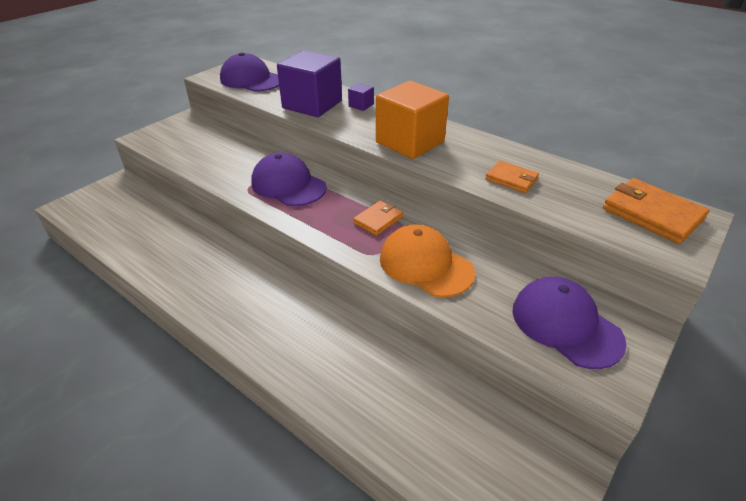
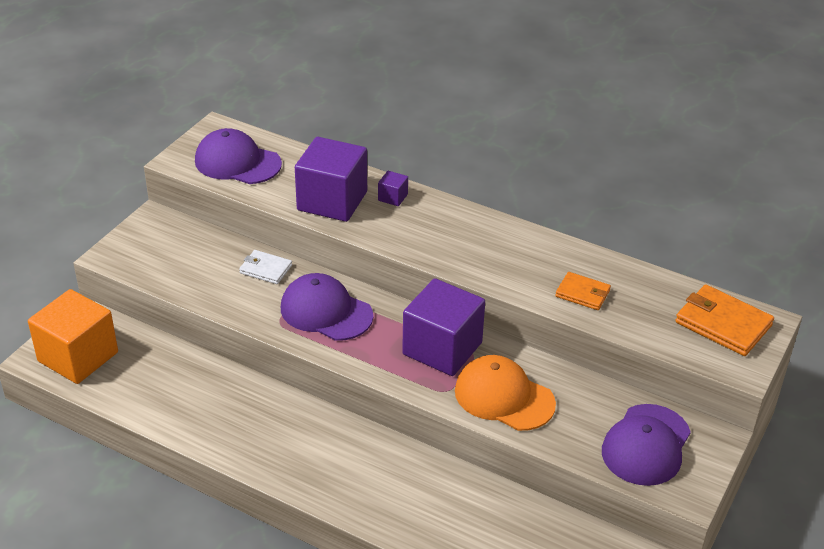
camera: 10 degrees left, 0 degrees up
(253, 153) = (265, 269): none -> white wallet
(378, 220) = (442, 348): orange wallet -> purple cube
(410, 142) = (464, 251): orange cube -> orange cube (78, 357)
(566, 325) = (646, 445): purple cap -> purple cap turned 105 degrees counterclockwise

